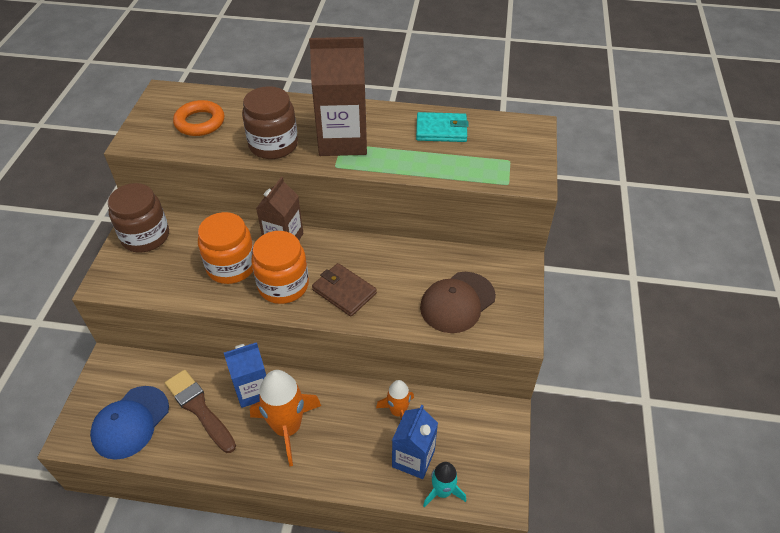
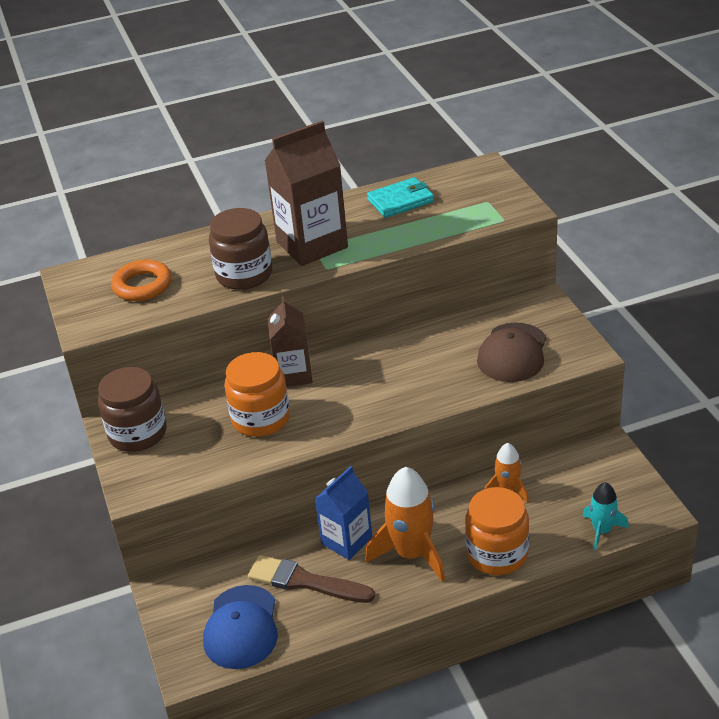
camera: 25 degrees left, 10 degrees down
(283, 285) = (331, 411): orange jar -> orange jar (497, 554)
(344, 291) = (397, 390): brown wallet -> none
(413, 458) = (554, 519): blue carton -> none

